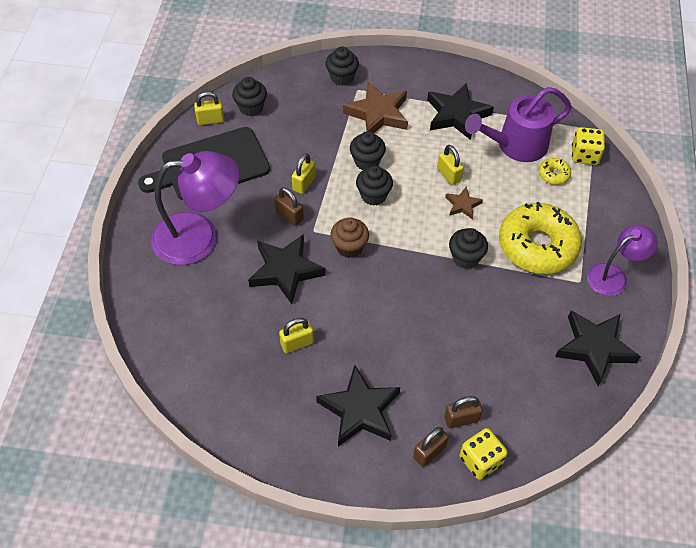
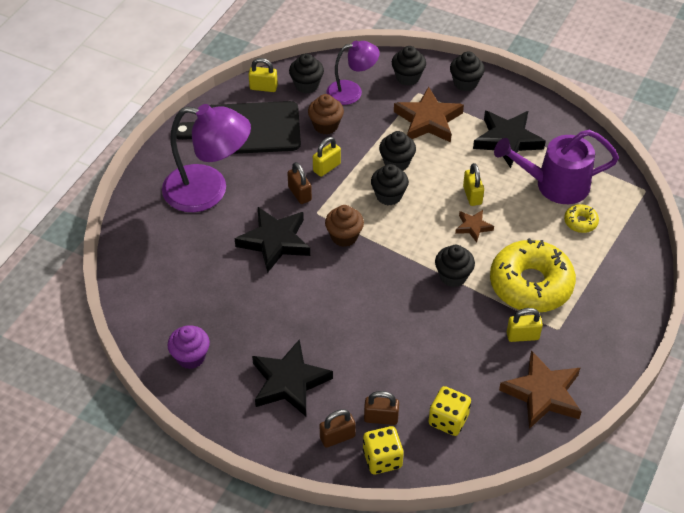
camera: 20 degrees right, 5 degrees down
(252, 414) = (190, 357): none -> purple cupcake
(286, 142) = (326, 125): none -> brown cupcake
(297, 343) = (257, 308): yellow padlock -> yellow padlock (522, 336)
(396, 70) = (465, 83): none -> black cupcake
(584, 155) = (622, 212): yellow dice -> yellow dice (448, 420)
(594, 348) = (543, 394): black star -> brown star
(613, 276) = (595, 333): purple lamp -> purple lamp (352, 91)

